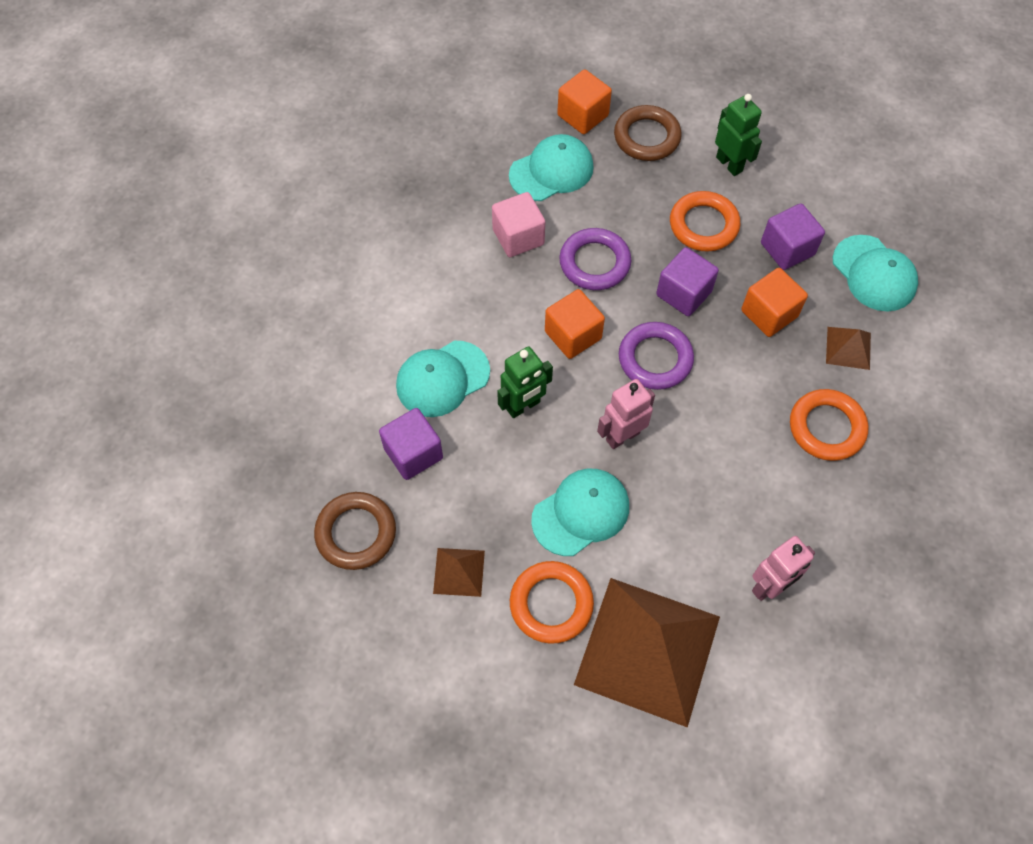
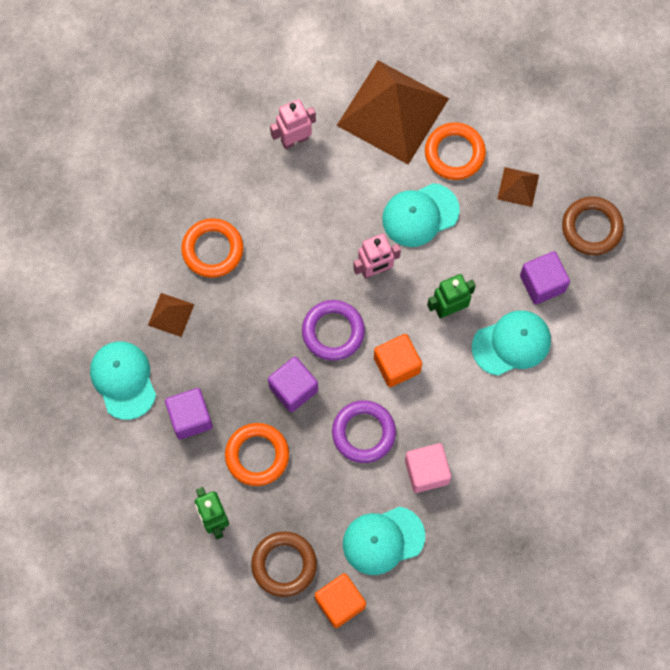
camera: 170 degrees left, 10 degrees up
(769, 314) = (226, 357): orange cube -> none

